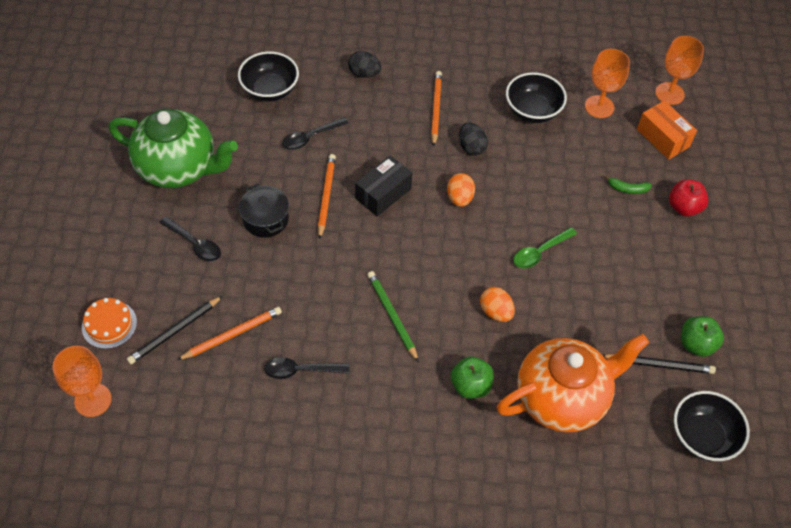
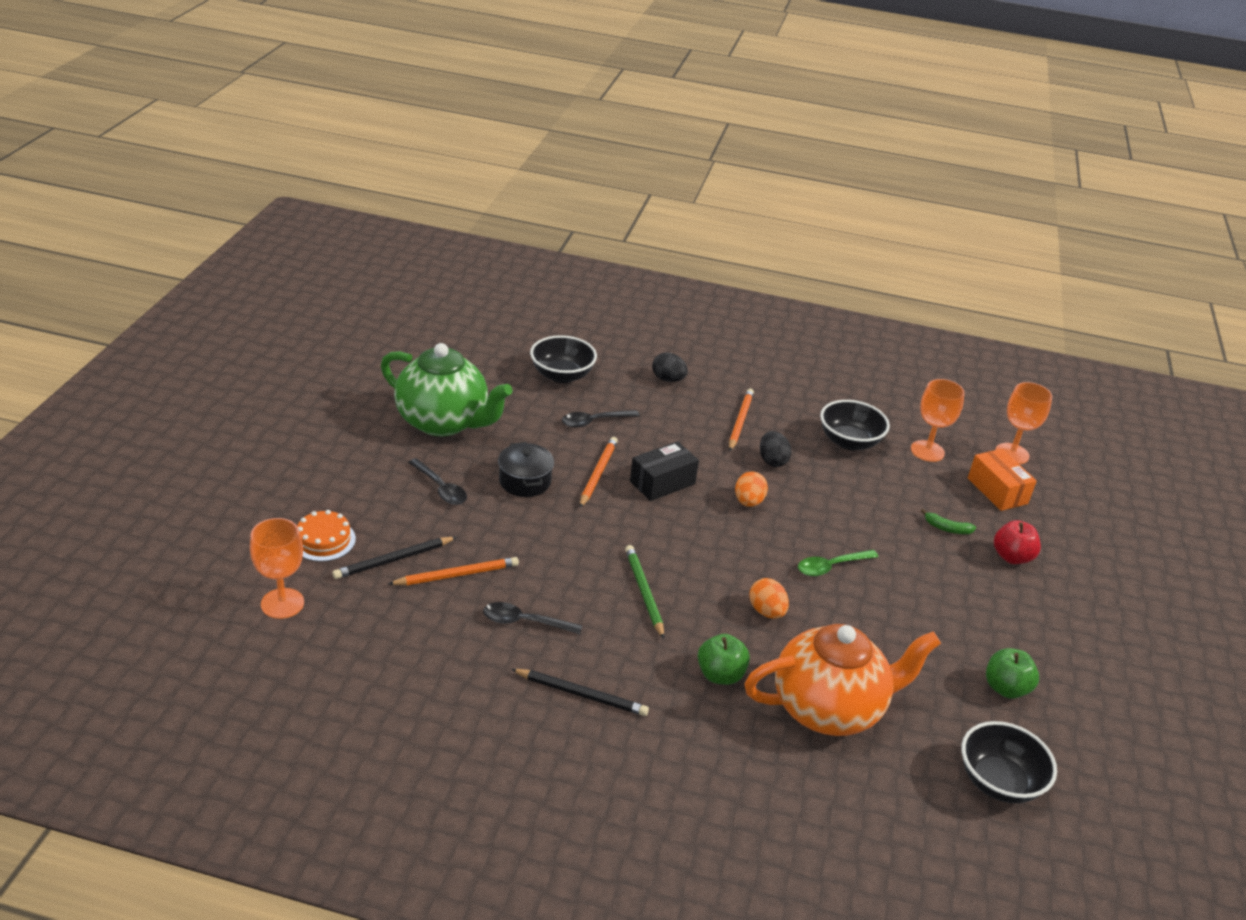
camera: 10 degrees right, 20 degrees down
(659, 364) = (955, 699): black pencil -> black pencil (581, 694)

